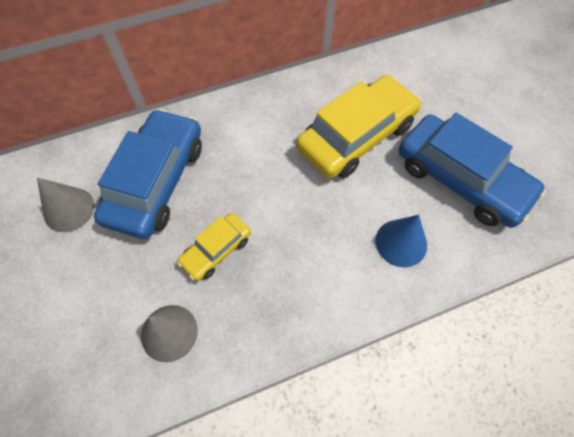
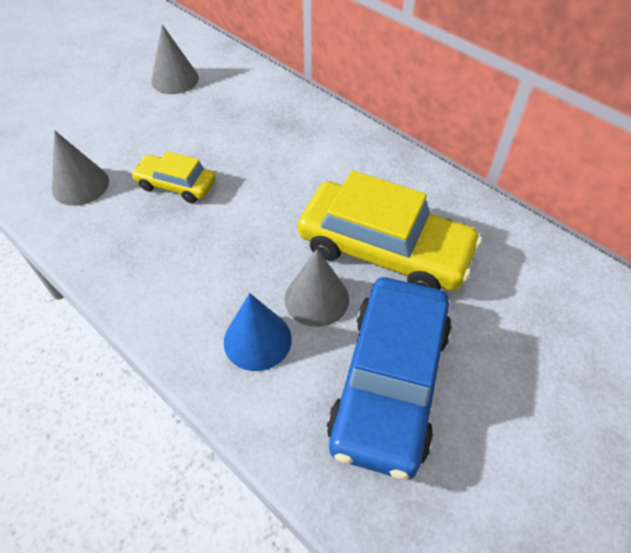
camera: 65 degrees right, 10 degrees down
(156, 181) = (230, 117): blue car -> none
(381, 193) = (316, 298): none -> grey cone

